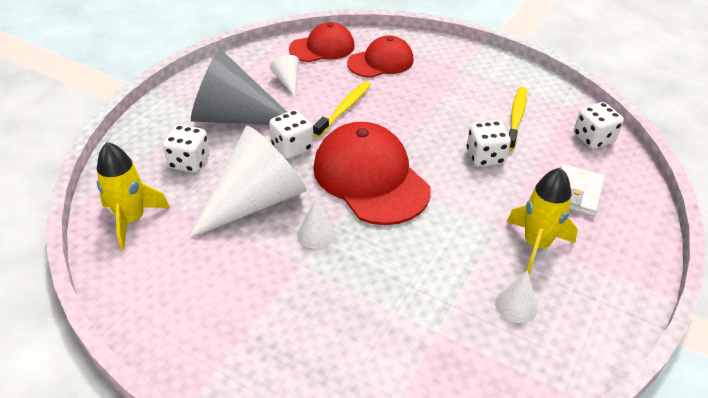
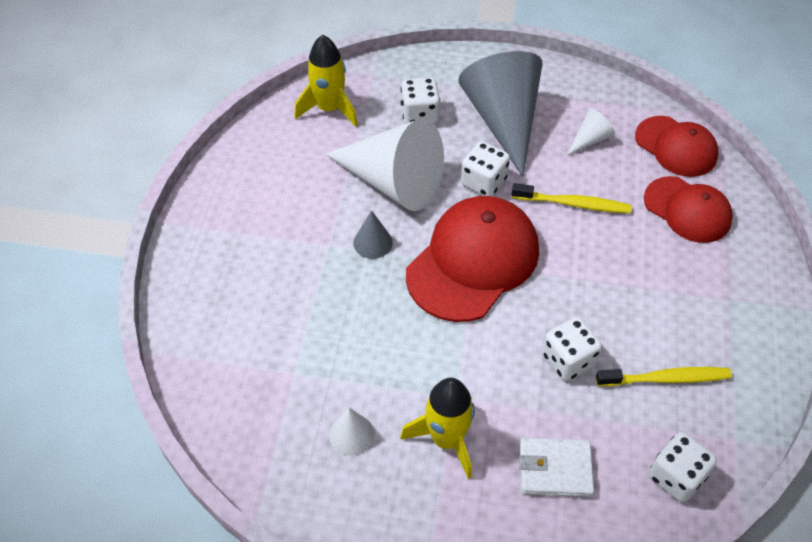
camera: 70 degrees right, 10 degrees up
(316, 234) = (373, 242): white cone -> grey cone

